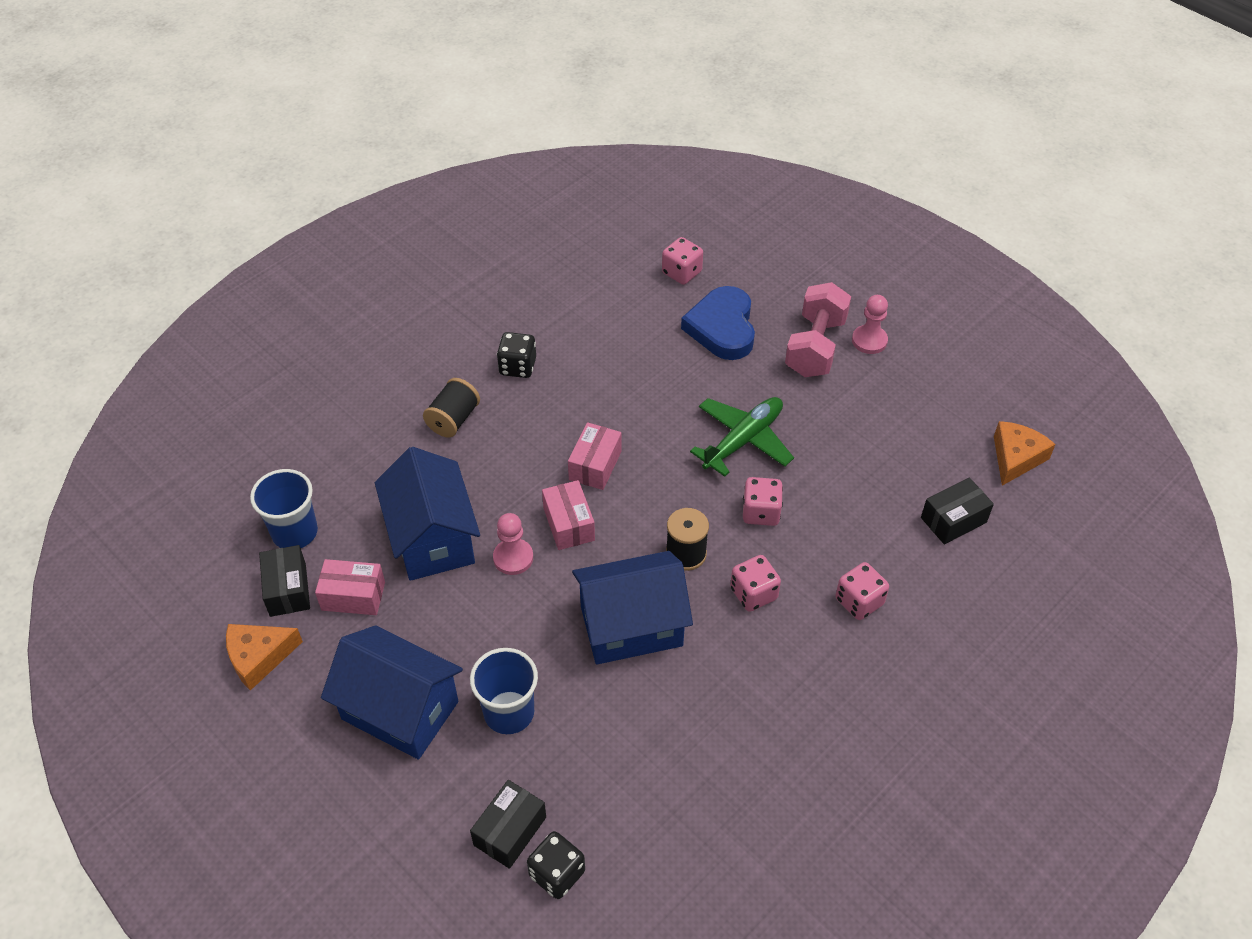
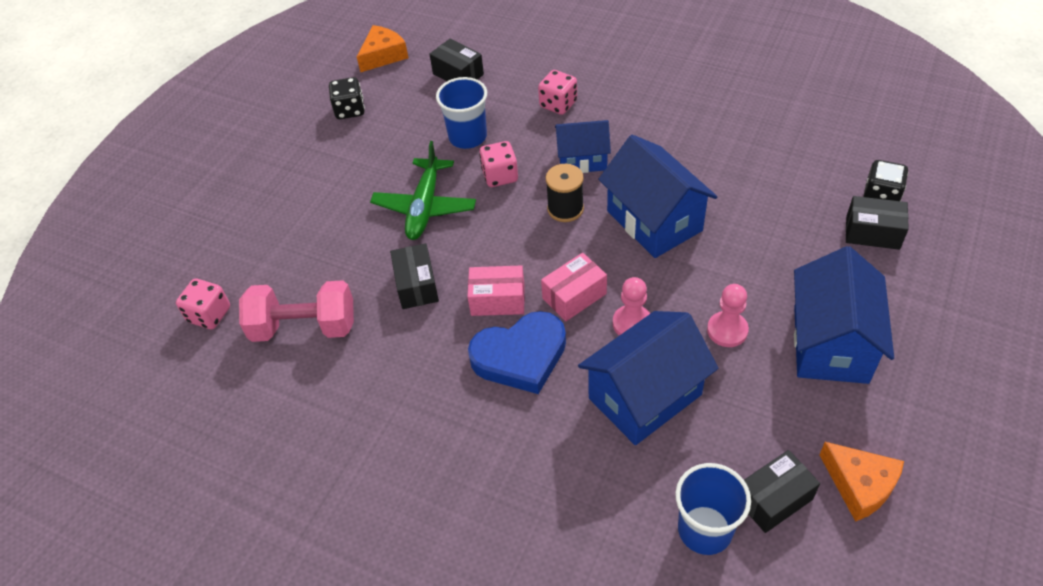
camera: 105 degrees left, 0 degrees up
(353, 596) = (745, 435): pink box -> none
(453, 419) = (487, 443): black spool -> none
(509, 712) = (780, 269): blue cup -> blue cup (467, 137)
(517, 367) = (390, 412): black dice -> black dice (350, 110)
(643, 412) = (416, 285): none -> black box
(722, 328) = (285, 259): blue heart -> blue heart (520, 356)
(743, 440) = (425, 207): green plane -> green plane turned 105 degrees counterclockwise
(753, 593) = (582, 160): pink dice -> blue house
(815, 347) = (294, 189): pink dumbbell -> pink dumbbell (304, 327)
(869, 341) = (276, 157): pink pawn -> pink pawn (727, 330)
(1016, 458) = (383, 55): orange cheese -> orange cheese turned 120 degrees clockwise

